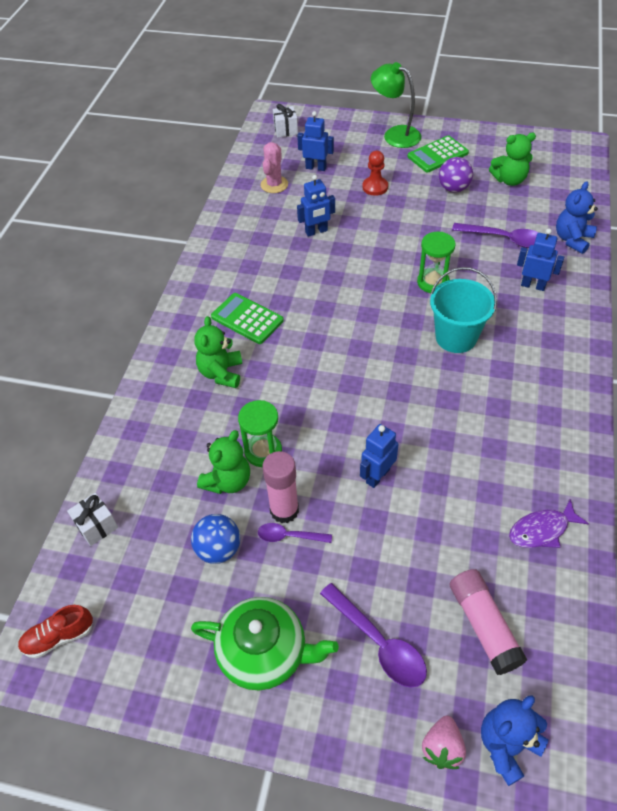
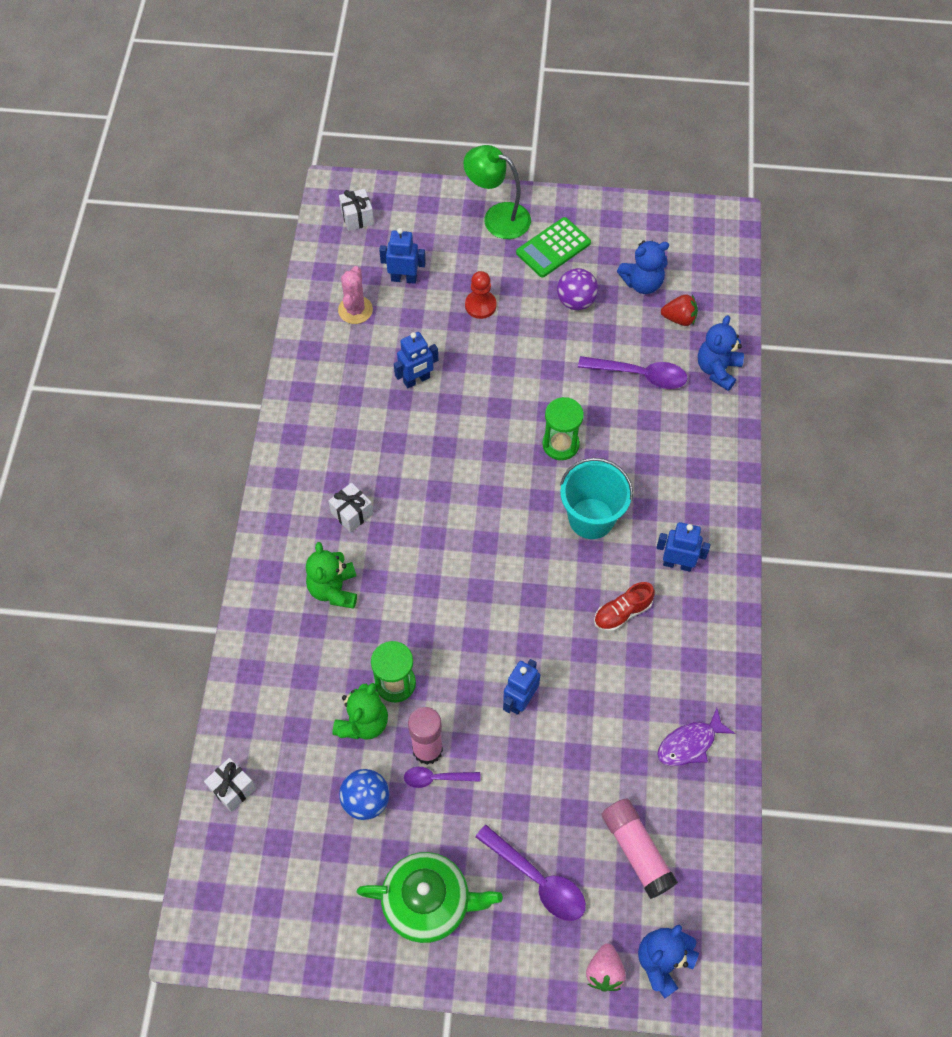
camera: 10 degrees left, 10 degrees up
(59, 637) = (221, 911): red shoe -> red shoe (622, 613)
(247, 319) = (352, 513): green calculator -> white gift
(509, 180) = (642, 283): green teddy bear -> blue teddy bear
(533, 285) = (674, 439): blue robot -> blue robot (677, 564)
(540, 204) = (679, 318): none -> red strawberry

